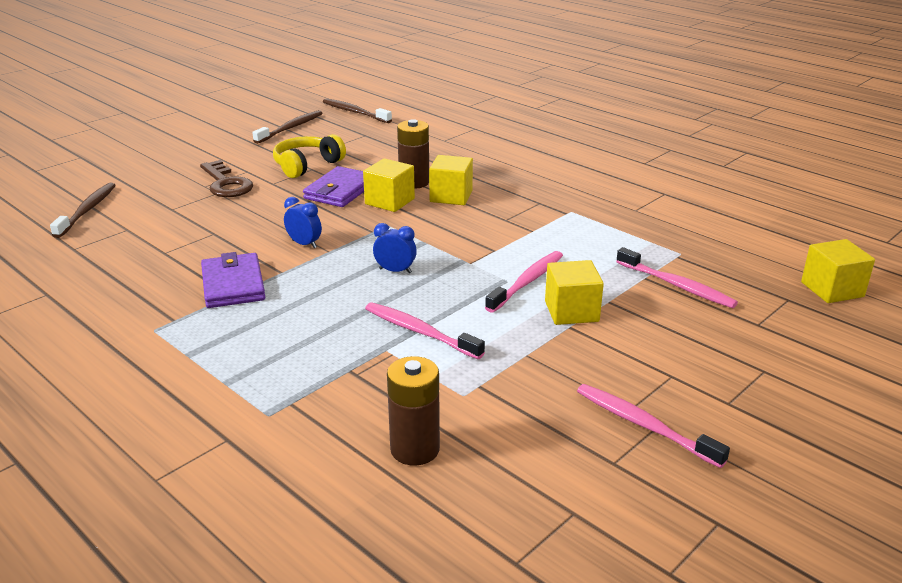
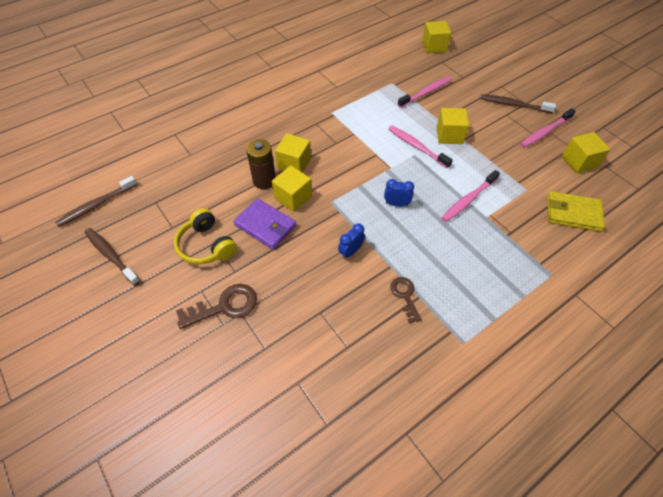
camera: 80 degrees left, 25 degrees up
(87, 210) = (248, 425): brown toothbrush -> brown toothbrush (514, 105)
(233, 284) = (405, 296): purple wallet -> brown key
(395, 271) = (396, 204): blue clock -> blue clock turned 75 degrees clockwise
(415, 449) = (573, 213): brown battery -> yellow wallet
(569, 470) = (579, 162): none -> yellow cube

